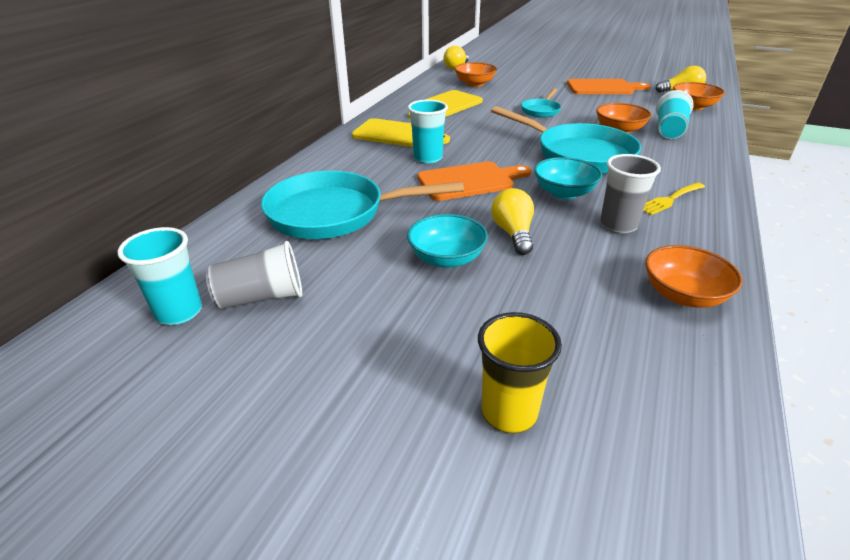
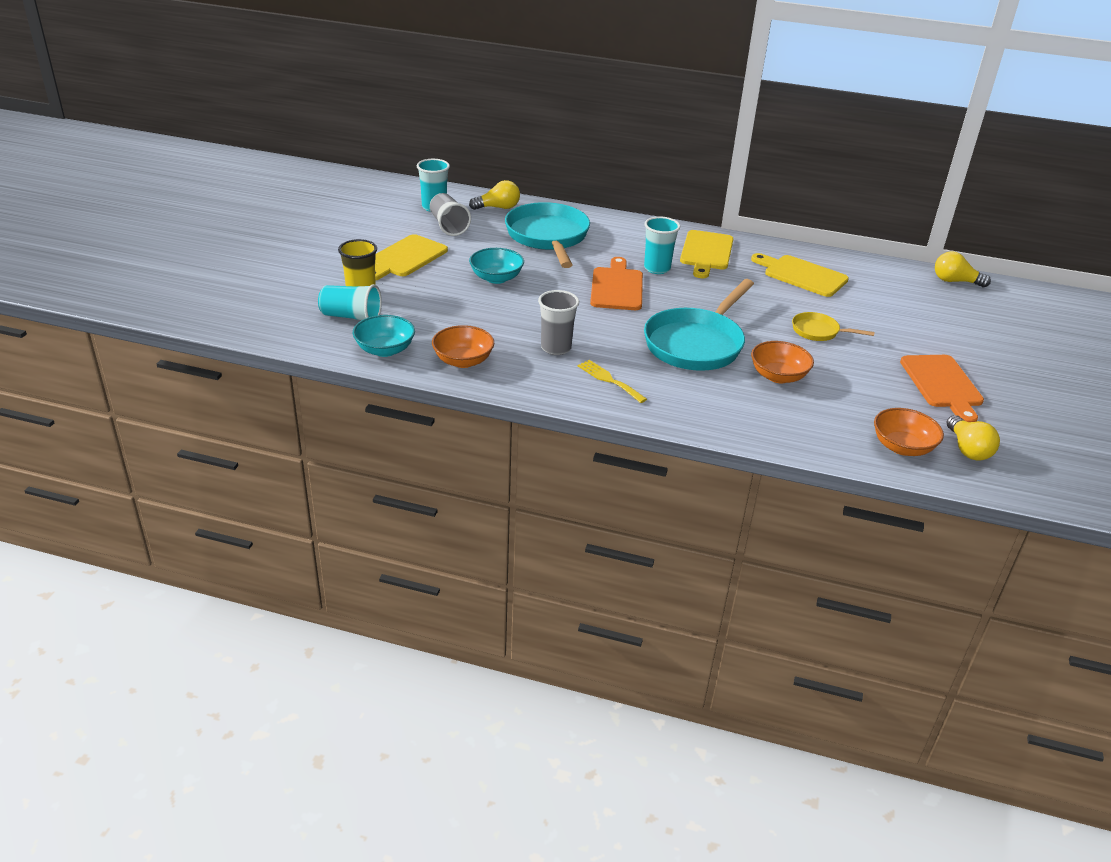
camera: 80 degrees right, 0 degrees up
(368, 351) = (405, 258): none -> yellow cutting board
(469, 181) = (617, 287): orange cutting board -> orange cutting board turned 150 degrees counterclockwise
(474, 84) = (892, 293): orange bowl -> none
(513, 233) = (534, 303): yellow light bulb -> yellow light bulb (498, 208)
(541, 110) = (818, 331): turquoise pan -> yellow pan
(564, 193) = (607, 329): turquoise bowl -> turquoise bowl (385, 350)
(669, 130) = (795, 411): turquoise cup -> turquoise cup (351, 317)

